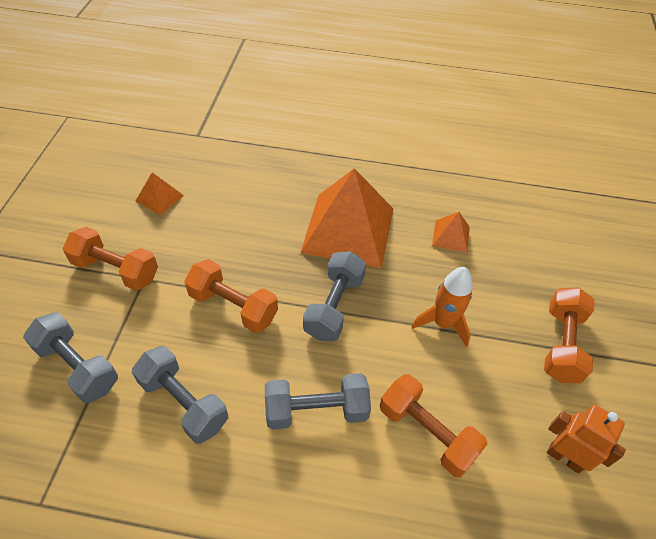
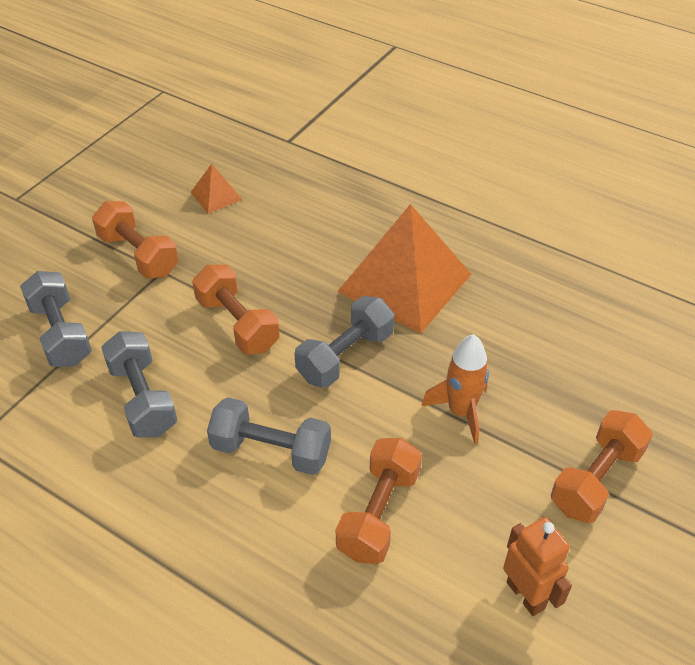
camera: 25 degrees right, 5 degrees down
(427, 432) = (378, 513): orange dumbbell -> orange dumbbell turned 45 degrees clockwise
(451, 236) = (525, 323): orange pyramid -> none

